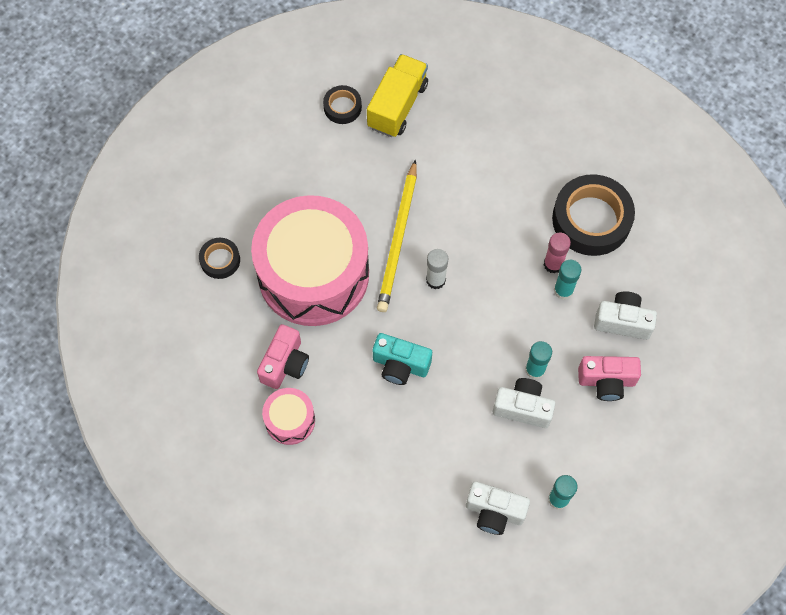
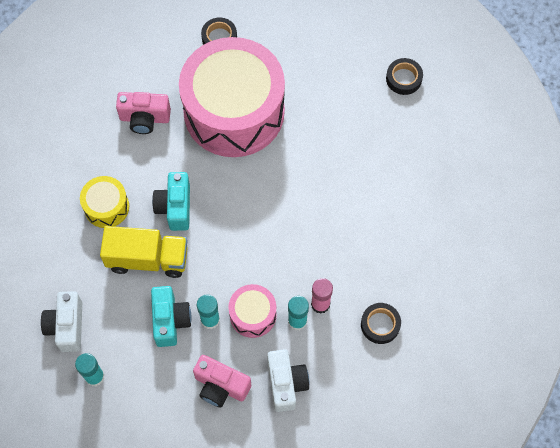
camera: 70 degrees right, 0 degrees up
(290, 420) = (97, 139): pink drum -> pink drum (253, 315)
(374, 433) = (106, 207): none -> yellow drum
(397, 106) = (425, 122): yellow truck -> yellow truck (147, 259)
(398, 239) = (293, 166): yellow pencil -> none
(436, 280) = (265, 209): white glue stick -> none
(523, 408) = (170, 320): white camera -> turquoise camera
(591, 219) = (380, 324): black tape -> black tape, size x0.50
(606, 381) = (221, 386): pink camera -> pink camera turned 45 degrees counterclockwise

